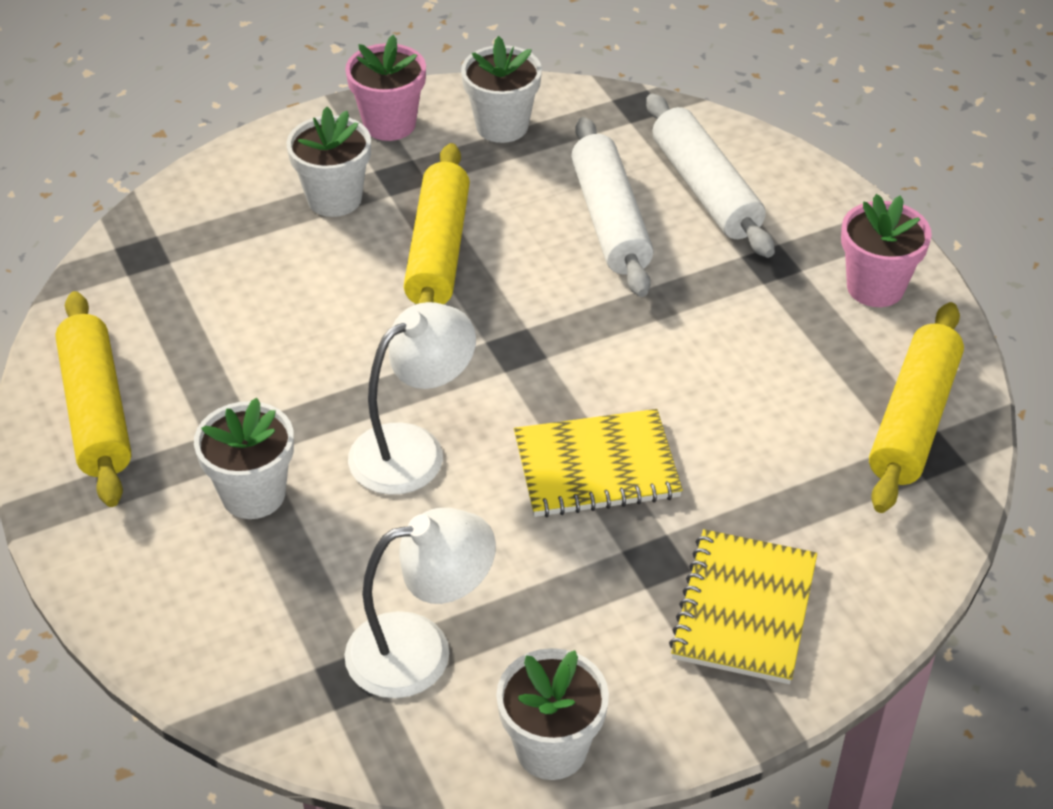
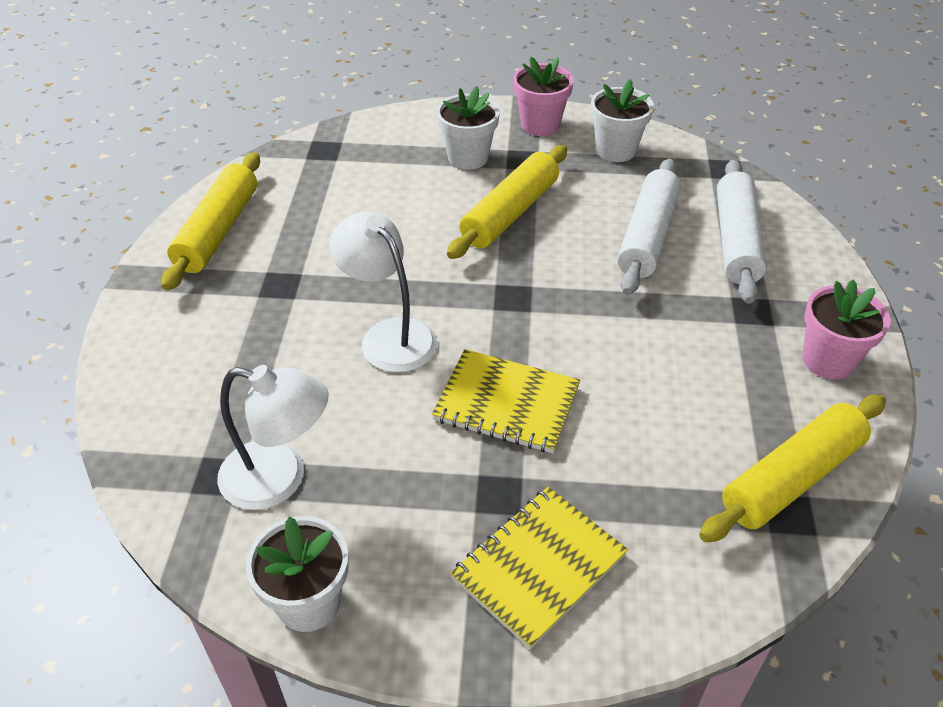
camera: 30 degrees right, 0 degrees up
(253, 494) = (263, 321): white flower pot -> none
(413, 449) = (389, 335): white lamp -> white lamp turned 120 degrees counterclockwise

